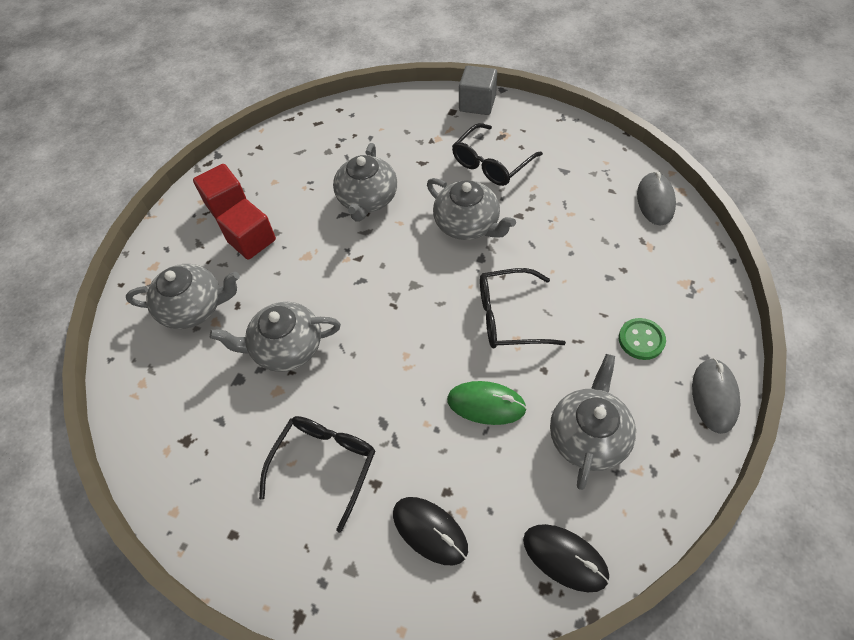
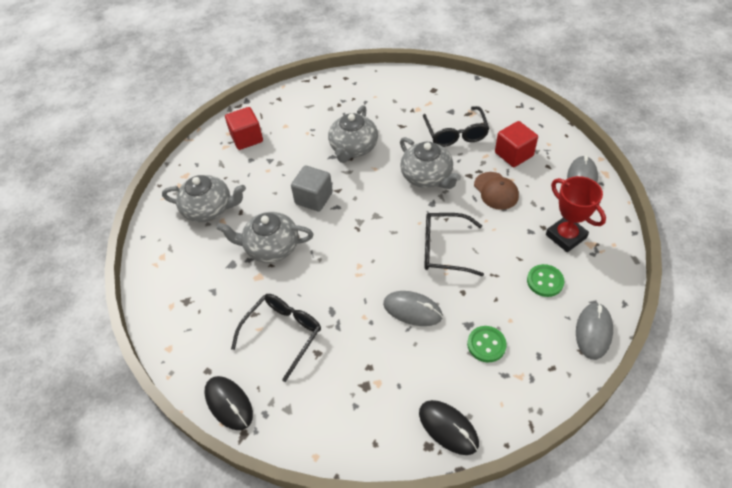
camera: 10 degrees right, 5 degrees down
(252, 241) = (260, 167): red cube -> red cube (514, 154)
(430, 531) = (350, 392): black mouse -> black mouse (229, 403)
(477, 103) = (455, 86): grey cube -> grey cube (314, 198)
(486, 404) = (412, 310): green mouse -> grey mouse
(491, 164) = (456, 133): black glasses -> black glasses turned 60 degrees counterclockwise
(556, 231) = (496, 191): none -> brown cap
(588, 435) = (486, 345): grey teapot -> green button
(653, 277) = (565, 236): none -> red trophy

